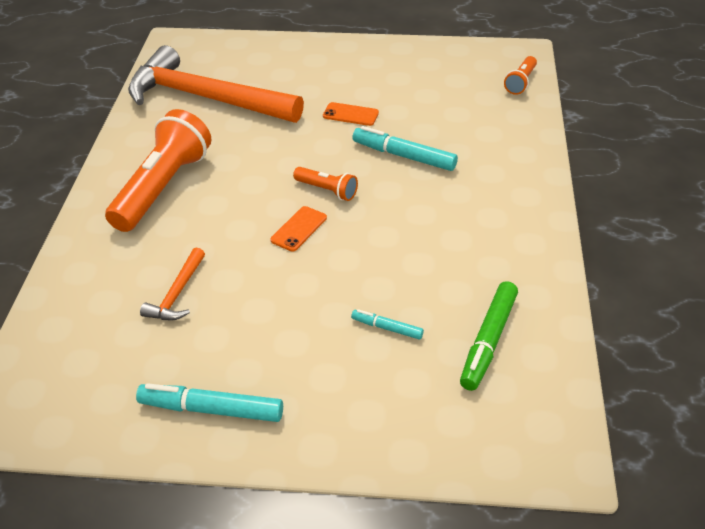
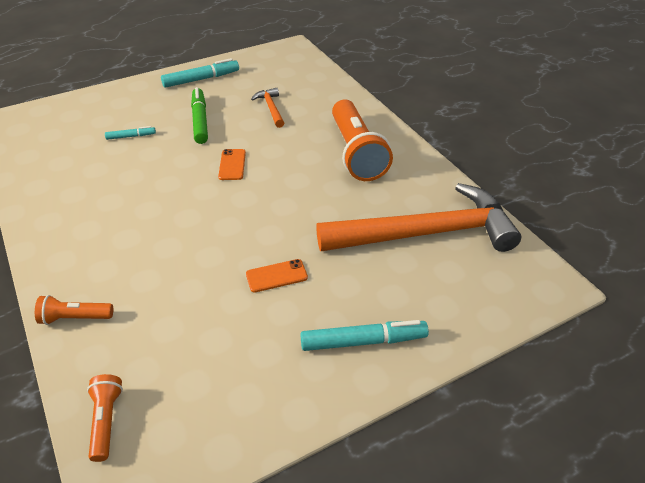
camera: 145 degrees right, 0 degrees up
(327, 190) = (235, 197): orange flashlight -> orange flashlight (75, 318)
(404, 156) = (193, 253): turquoise marker -> turquoise marker (363, 341)
(488, 341) = (62, 152): green marker -> green marker (200, 121)

